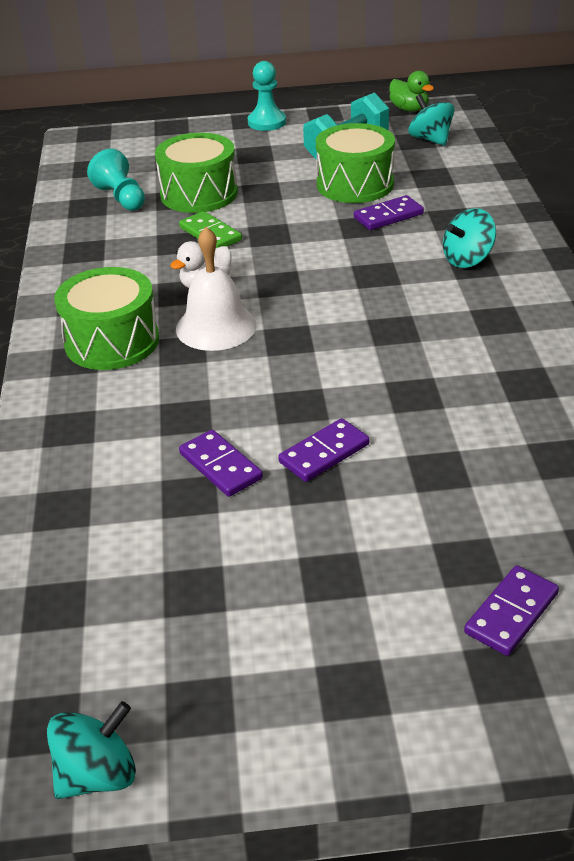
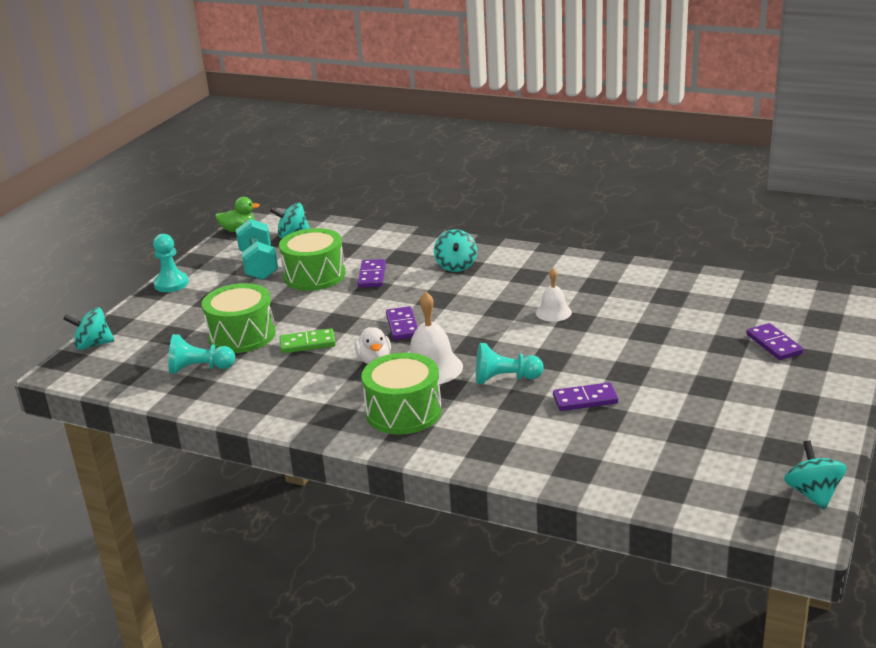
camera: 60 degrees left, 10 degrees down
(127, 134) = (93, 345): none -> turquoise spinning top
(227, 386) = (505, 379): none -> turquoise pawn
(324, 453) = (604, 362): purple domino -> purple domino (402, 325)
(419, 369) = (553, 312): none -> white bell

